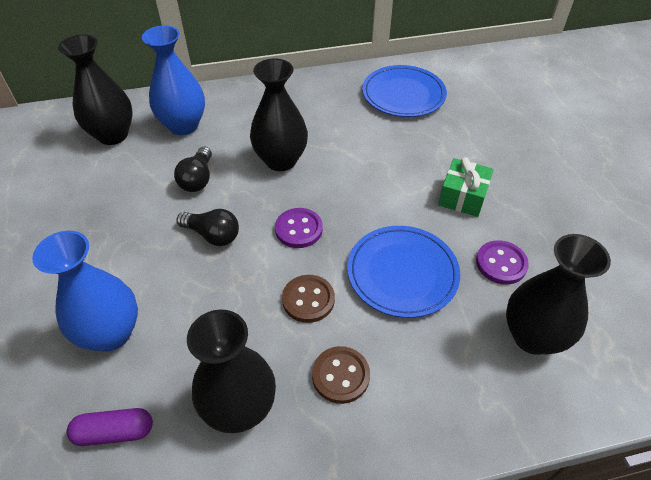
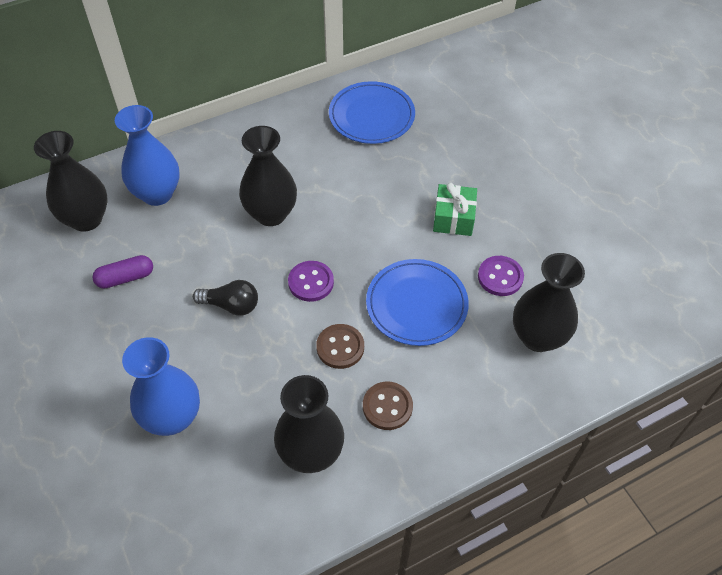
camera: 15 degrees left, 5 degrees up
(114, 432) = (211, 498): purple capsule -> purple capsule (125, 278)
(198, 179) = (195, 250): black light bulb -> none

